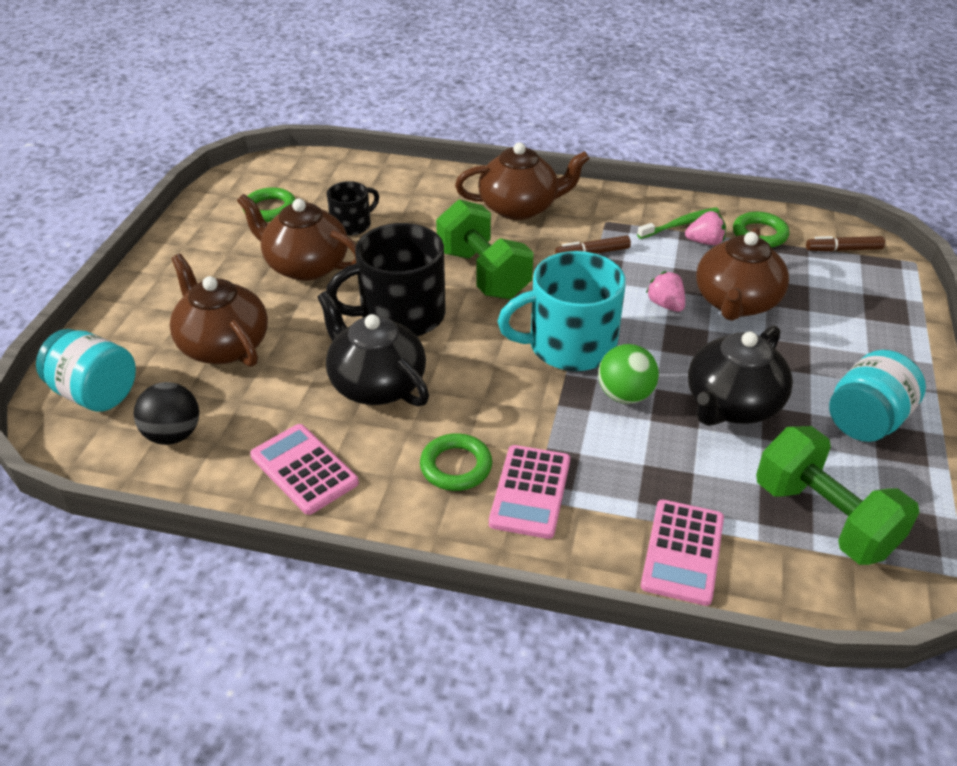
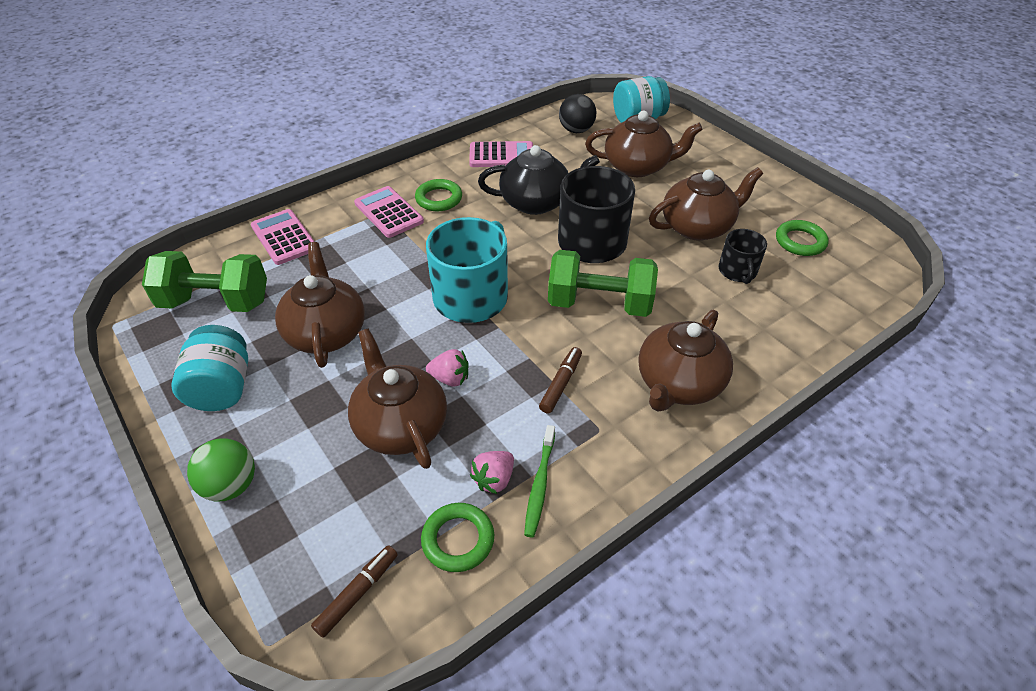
camera: 130 degrees right, 5 degrees up
(625, 395) = (399, 291): green ball -> green ball (231, 485)
(732, 405) = (326, 332): black teapot -> brown teapot

